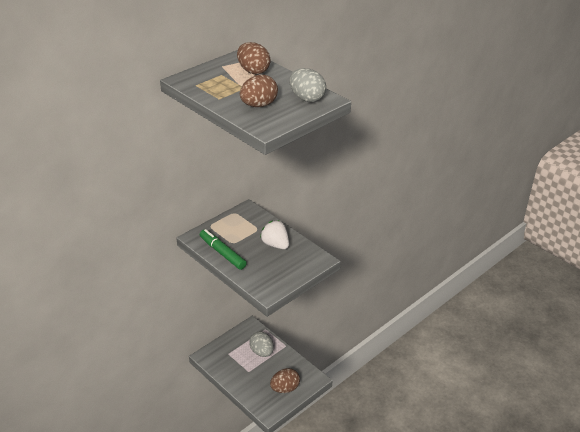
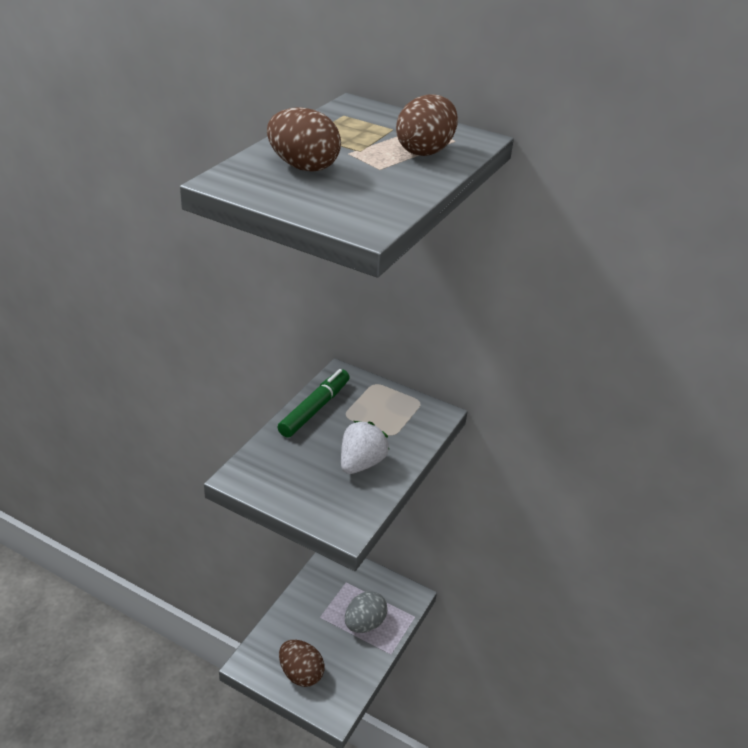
camera: 70 degrees right, 0 degrees up
(307, 98) = (355, 205): grey egg -> none

